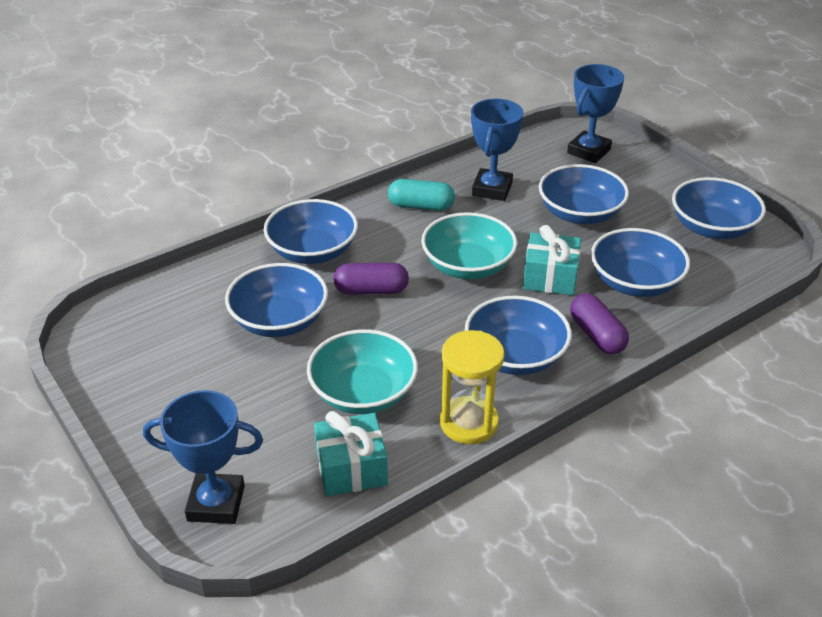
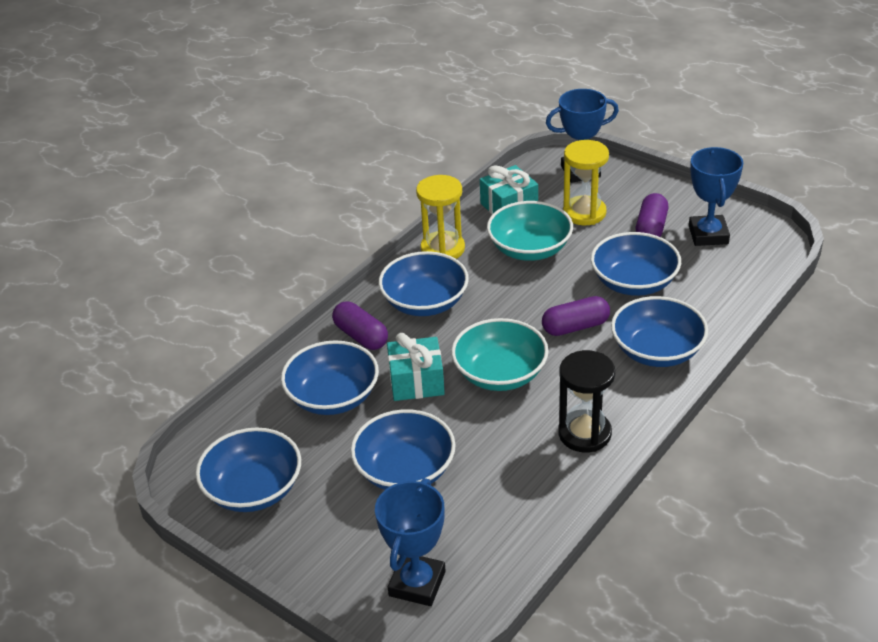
camera: 165 degrees right, 0 degrees up
(204, 382) = (651, 228): none -> purple capsule
(263, 427) = (584, 213): none -> yellow hourglass
(421, 206) = (584, 433): turquoise capsule -> black hourglass
(492, 189) = (517, 480): blue trophy -> blue trophy (708, 235)

